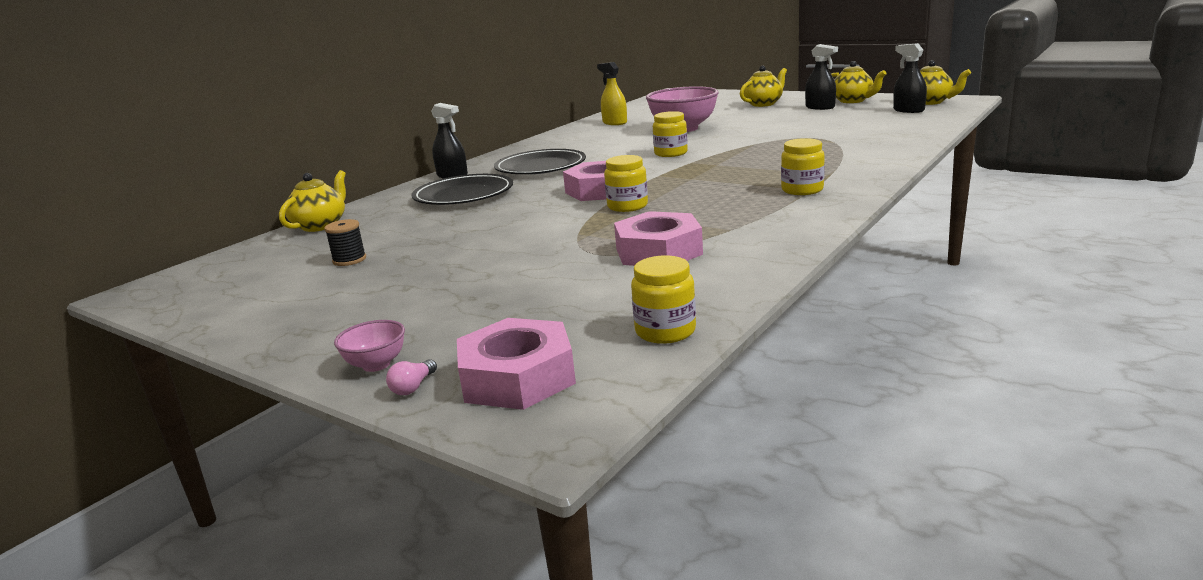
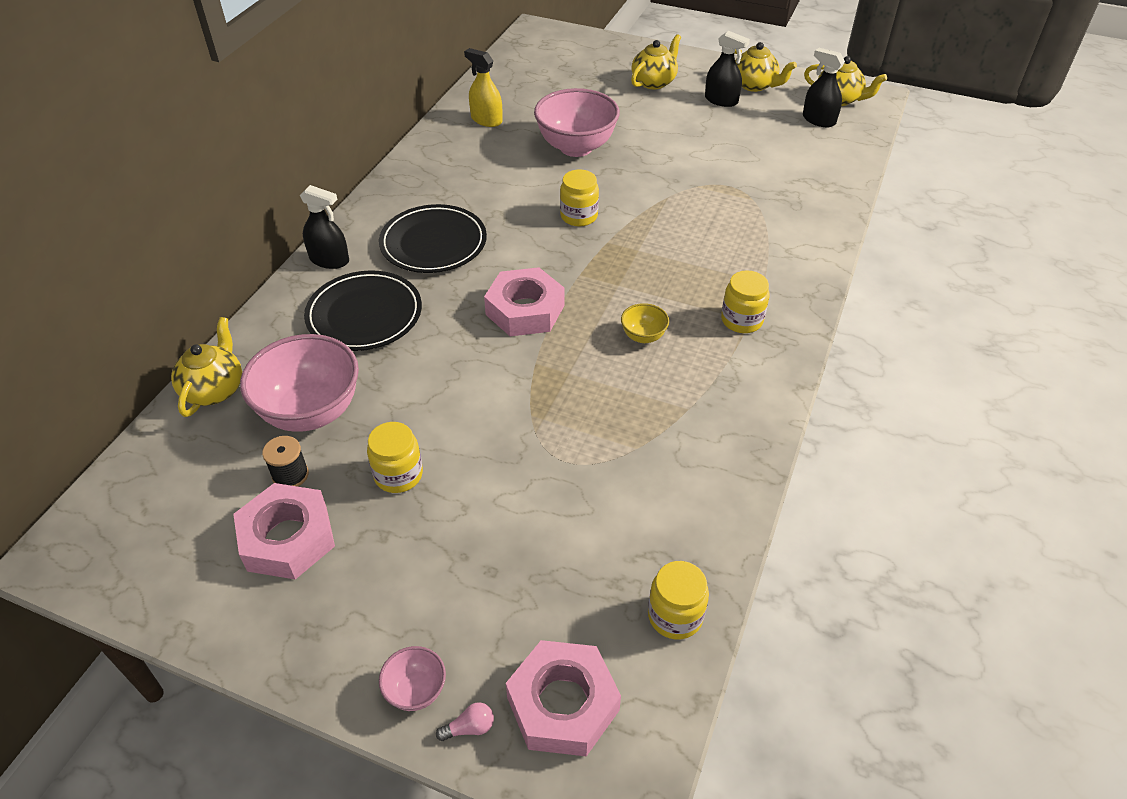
camera: 15 degrees left, 25 degrees up
(389, 233) = (311, 412): none -> pink bowl
(413, 387) = (469, 727): pink light bulb -> pink light bulb turned 120 degrees counterclockwise
(627, 206) = (566, 352): yellow jar -> yellow jar (398, 475)
(658, 251) = (627, 457): pink nut -> pink nut (287, 538)
(703, 199) = (643, 336): none -> yellow bowl

